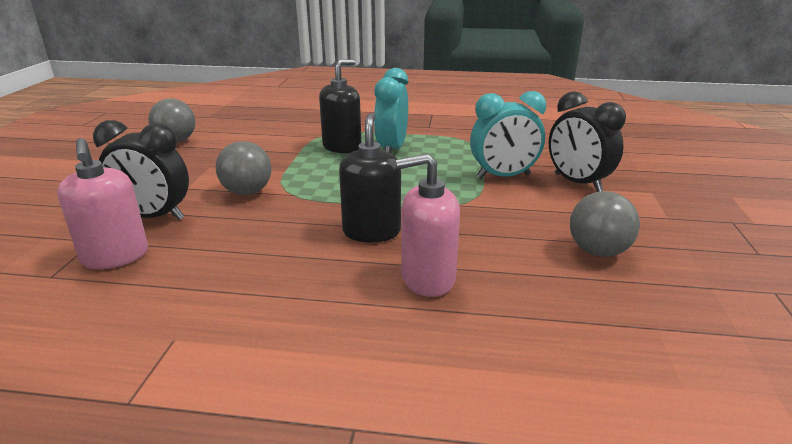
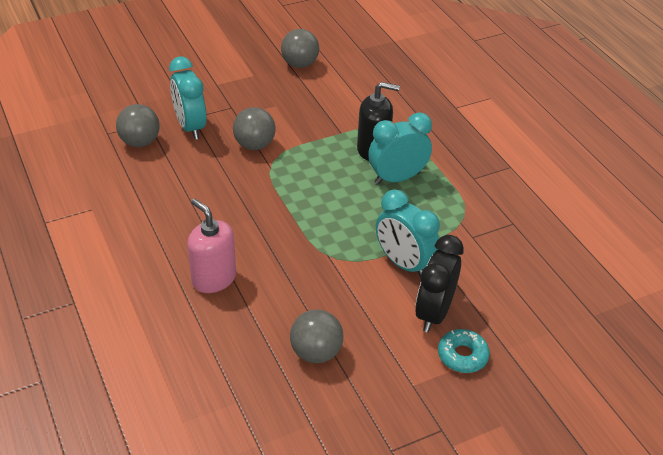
camera: 55 degrees right, 15 degrees up
(115, 256) = (140, 142): pink soap dispenser -> grey ball
(154, 217) = (190, 127): black clock -> turquoise clock
(371, 232) = (250, 229): black soap dispenser -> none
(638, 187) = (462, 356): none -> turquoise donut

